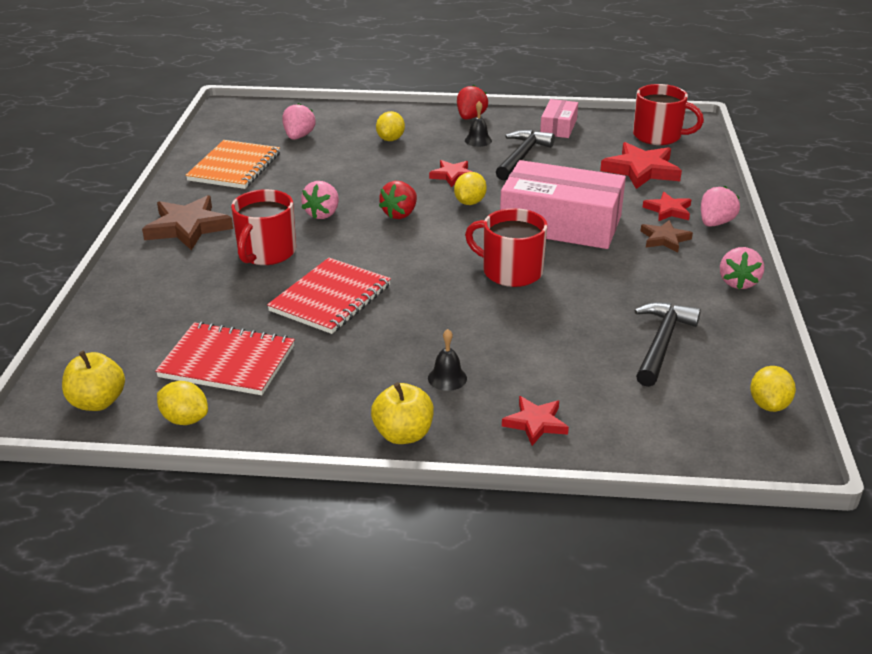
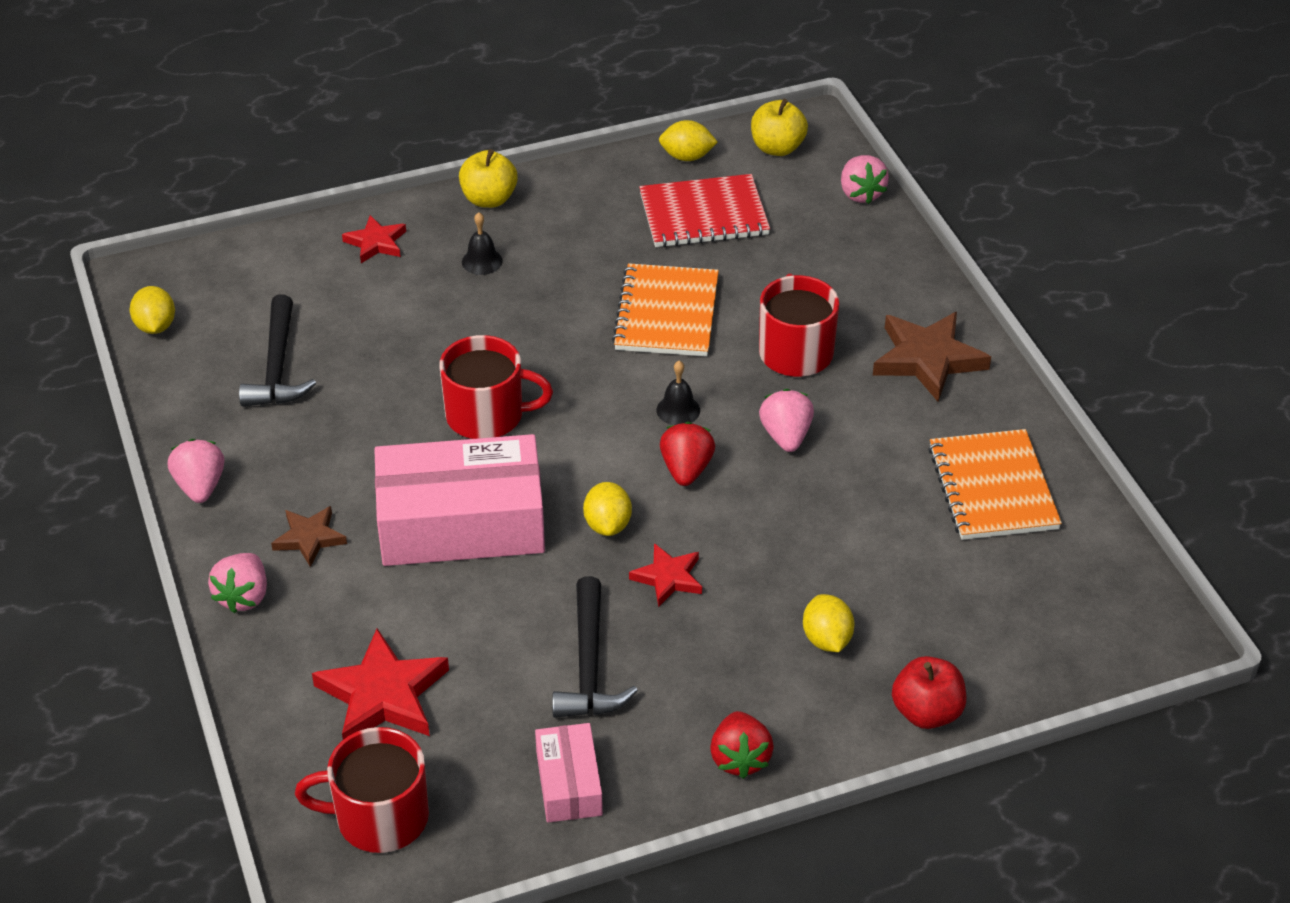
camera: 155 degrees right, 10 degrees up
(298, 137) = (974, 594): pink strawberry -> pink strawberry (861, 194)
(330, 298) = (666, 313): red notebook -> orange notebook
(369, 111) = (926, 712): none -> red apple
(478, 140) = (684, 688): black bell -> black bell (678, 410)
(668, 210) = (317, 604): red star -> none

